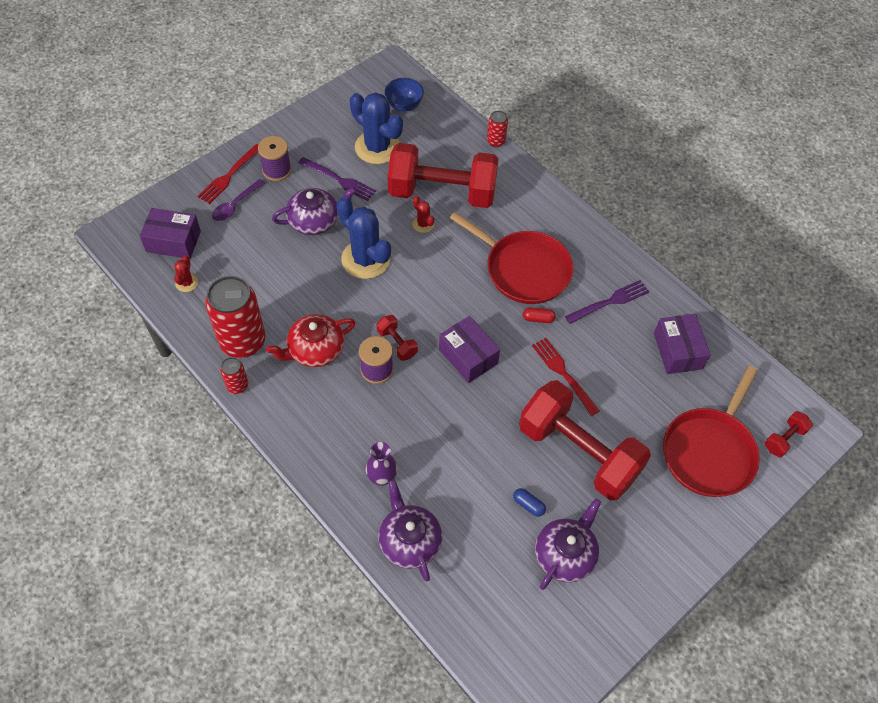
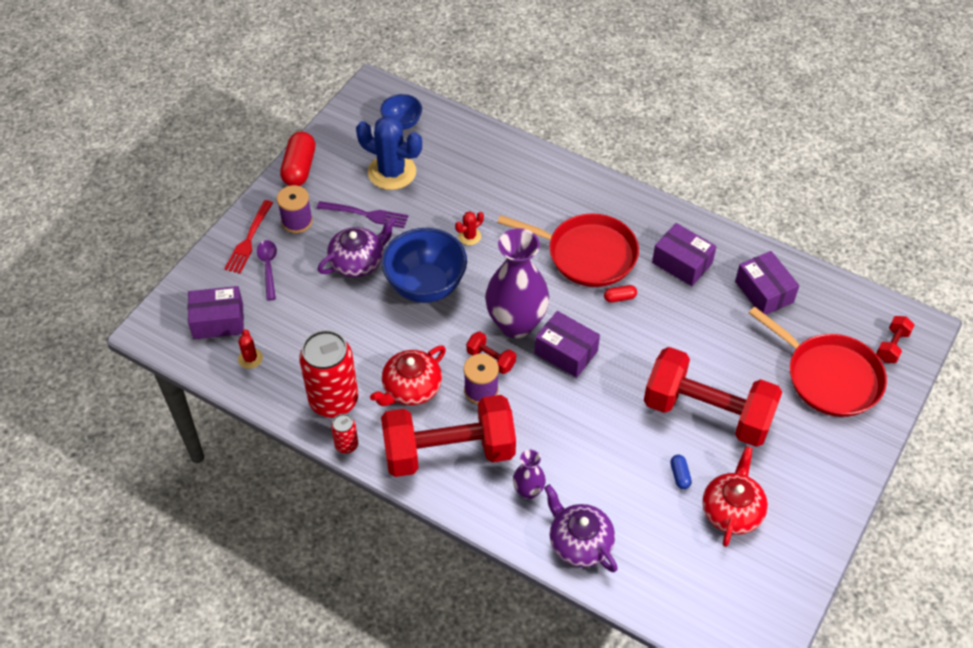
camera: 15 degrees left, 5 degrees down
(235, 205) = (268, 267): purple spoon -> purple spoon turned 150 degrees clockwise
(298, 123) = (299, 168): none -> red capsule
(366, 259) = (426, 286): blue cactus -> blue bowl
(423, 224) = (469, 236): red cactus -> red cactus turned 75 degrees counterclockwise
(433, 317) = (516, 324): none -> purple vase
(442, 193) = (476, 200): red dumbbell -> red dumbbell (449, 452)
(496, 141) = (509, 136): red can -> none
(528, 505) = (679, 475): blue capsule -> blue capsule turned 60 degrees clockwise
(563, 374) = (665, 343): red fork -> none
(565, 554) = (732, 510): purple teapot -> red teapot
(609, 302) = (682, 263): purple fork -> purple box
(710, 451) = (829, 376): red pan -> red pan turned 60 degrees counterclockwise

